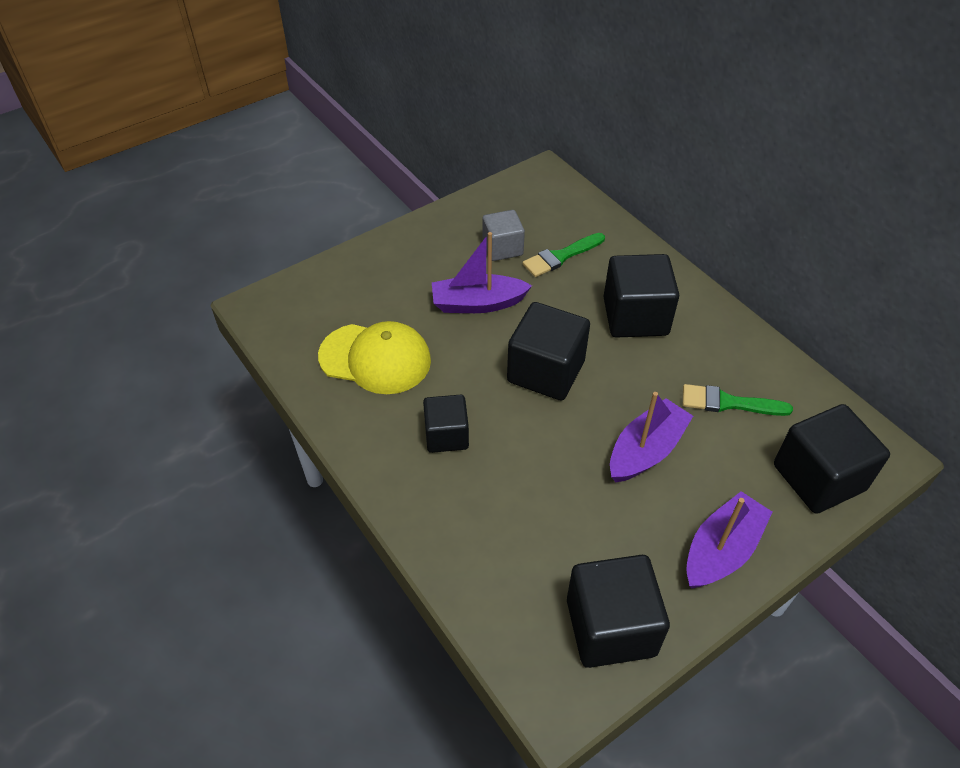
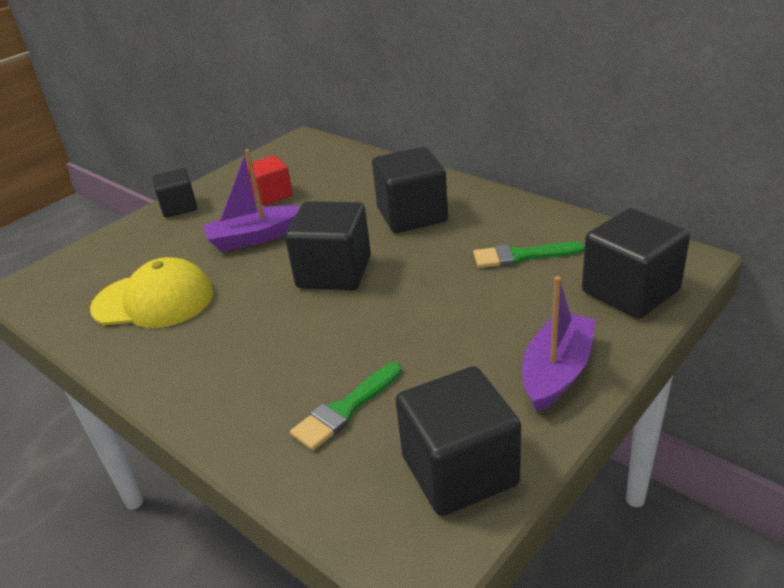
camera: 10 degrees left, 15 degrees down
(446, 435) = (239, 345): black cube -> black cube (179, 207)
(502, 248) = (272, 195): grey cube -> red cube
(561, 256) = (329, 189): green brush -> green brush (345, 409)
(646, 450) = (452, 309): purple boat -> none

